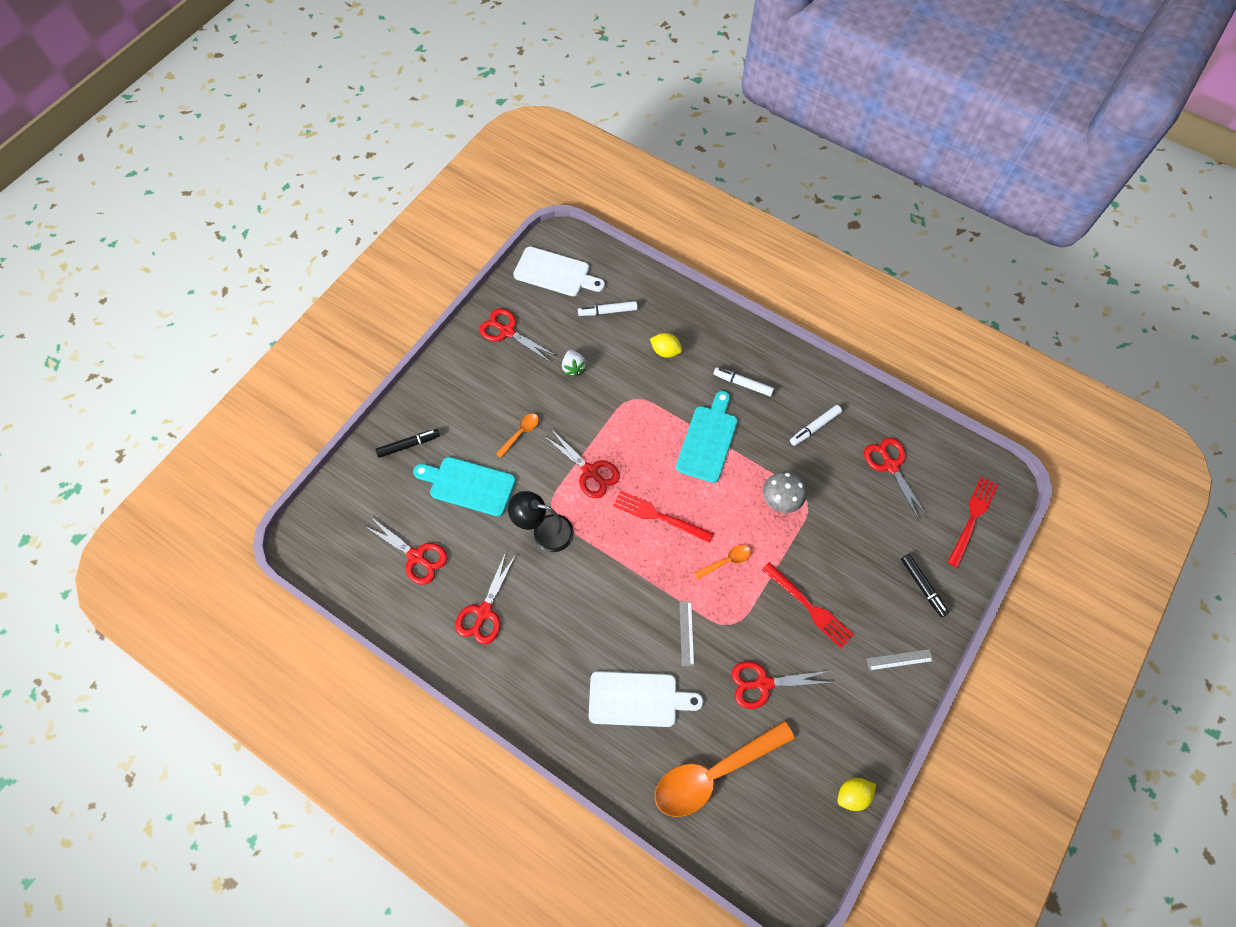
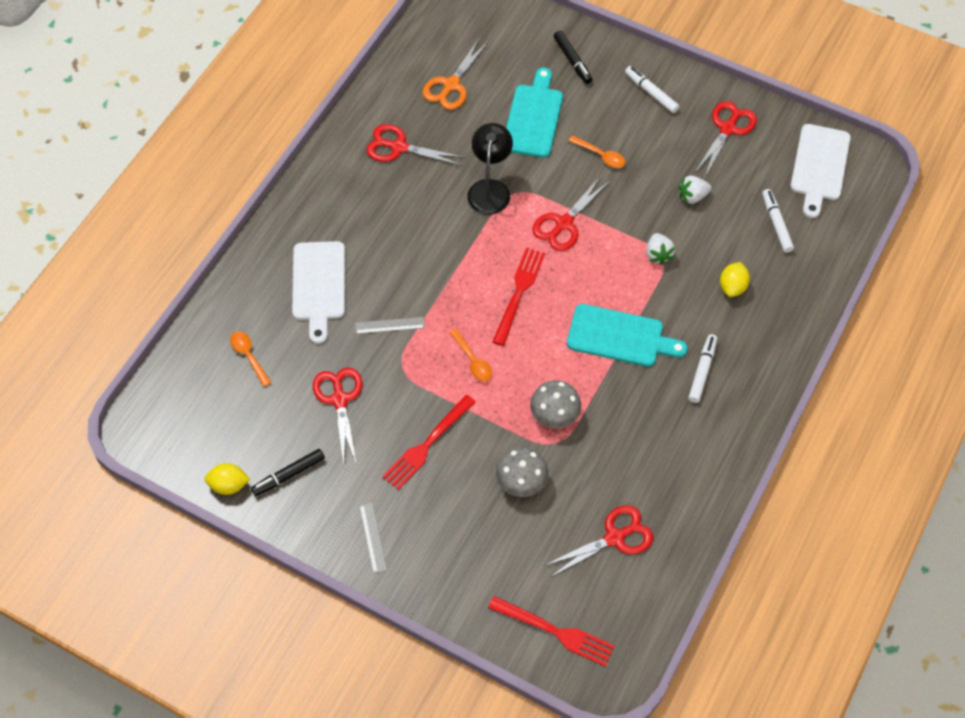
camera: 85 degrees right, 5 degrees down
(416, 557) = (451, 85): red scissors -> orange scissors
(629, 401) = (658, 254): none -> white strawberry
(713, 773) = (248, 356): orange spoon -> orange spoon, size x0.44
(814, 427) = (655, 451): white marker -> white marker (651, 93)
(843, 531) = (521, 481): none -> grey mushroom
(852, 794) = (229, 485): yellow lemon -> yellow lemon turned 60 degrees counterclockwise
(922, 586) = (461, 567): black marker -> black marker (288, 475)

